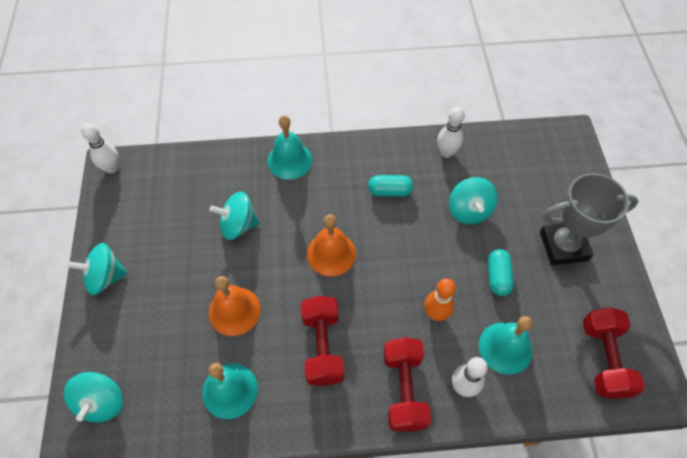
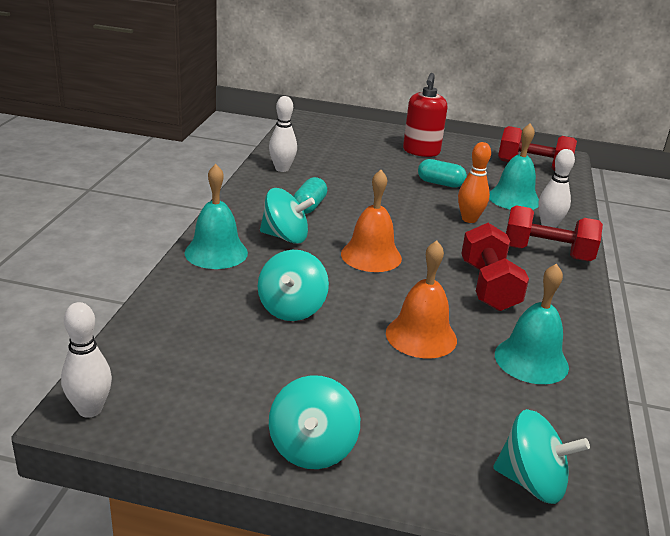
camera: 75 degrees left, 30 degrees down
(322, 347) = (488, 286): red dumbbell -> red dumbbell turned 75 degrees clockwise
(469, 210) = (360, 176): turquoise spinning top -> turquoise spinning top (285, 237)
(563, 246) = (421, 151): grey trophy -> red soap dispenser

